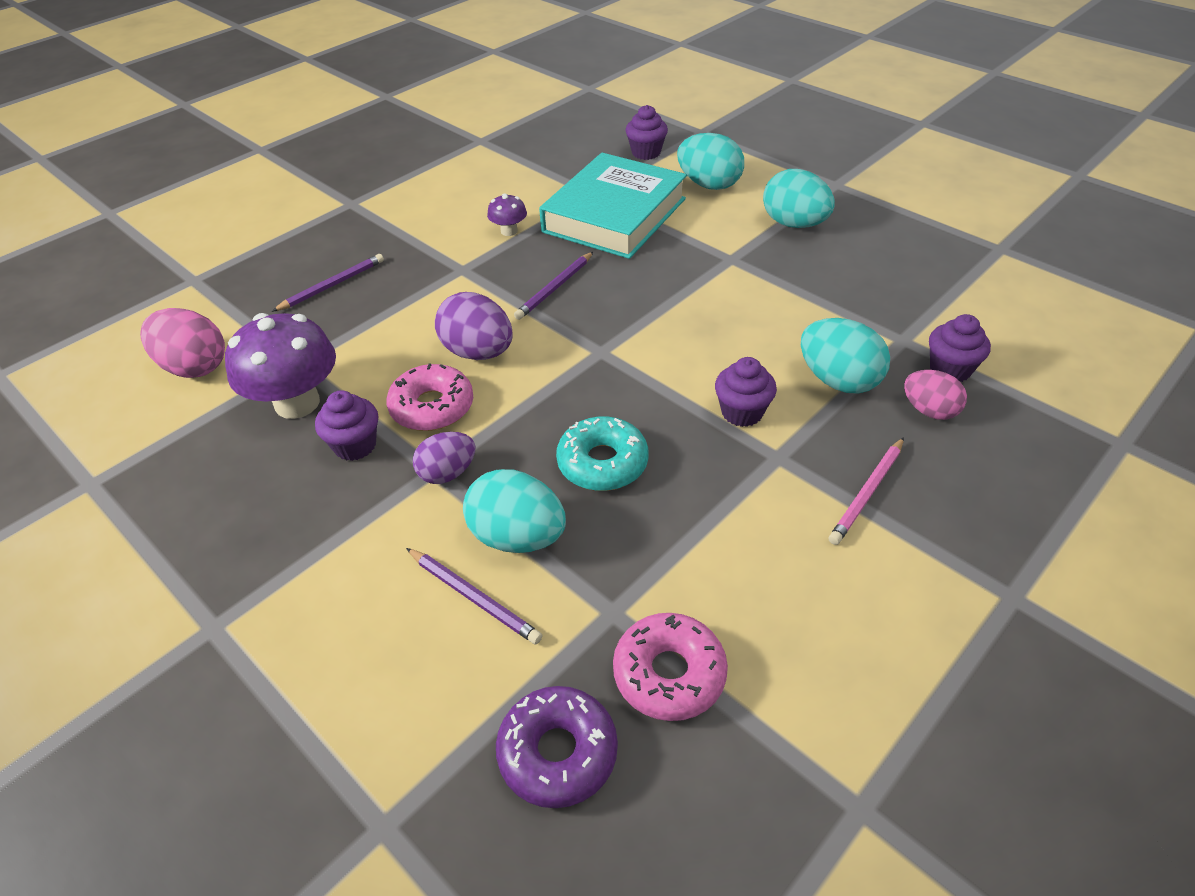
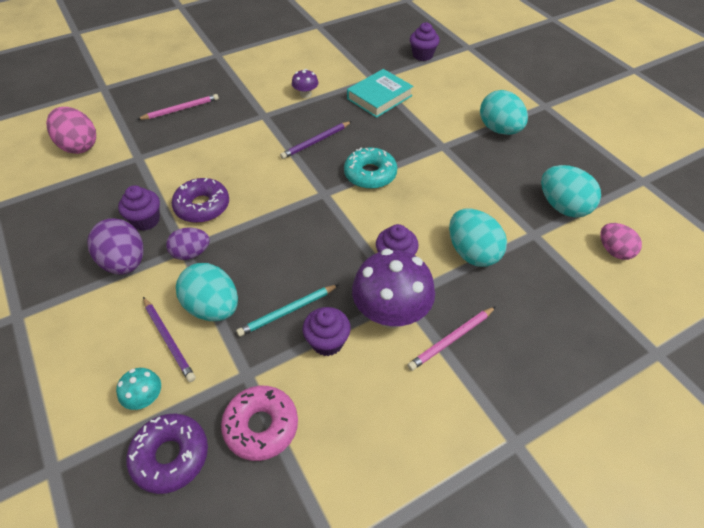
camera: 15 degrees right, 5 degrees up
(297, 403) = (125, 184): purple mushroom -> purple mushroom (391, 313)
(332, 285) = (180, 109): purple pencil -> pink pencil
(432, 407) = (202, 206): pink donut -> purple donut
(478, 352) = (247, 176): purple egg -> purple egg (125, 262)
(479, 685) = (145, 398): none -> turquoise mushroom
(602, 463) = (288, 271): turquoise donut -> turquoise donut (370, 174)
(614, 215) = (379, 97): turquoise book -> turquoise book, size x0.61
(628, 514) = (287, 311): none -> turquoise pencil
(709, 185) = (454, 88): turquoise egg -> turquoise egg (563, 207)
(929, 410) = (525, 291): pink egg -> pink egg (614, 251)
(950, 369) = (556, 264): purple cupcake -> purple cupcake (327, 342)

